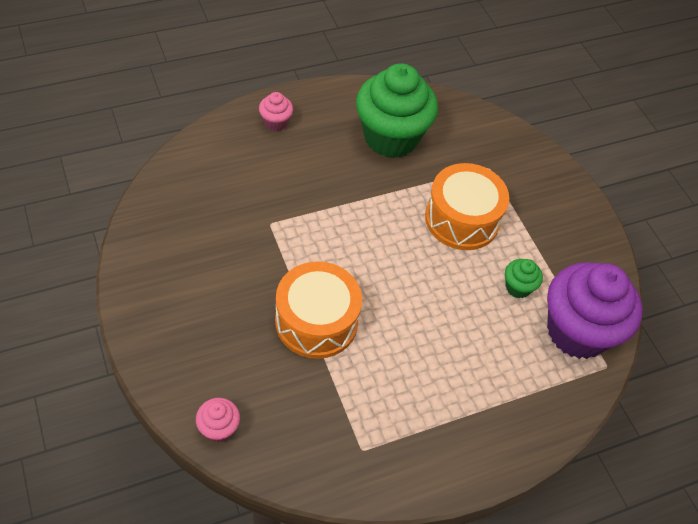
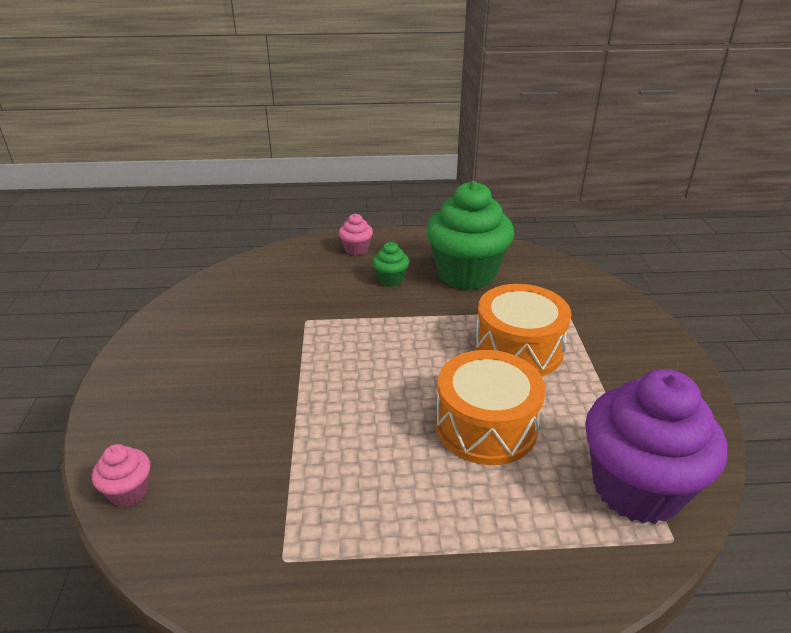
camera: 25 degrees right, 20 degrees down
(316, 321) = (304, 410): orange drum -> orange drum (486, 426)
(518, 287) = (566, 424): green cupcake -> green cupcake (390, 280)

